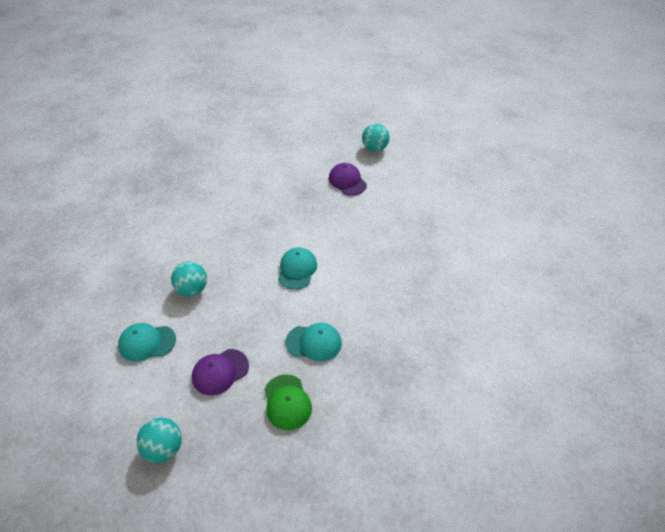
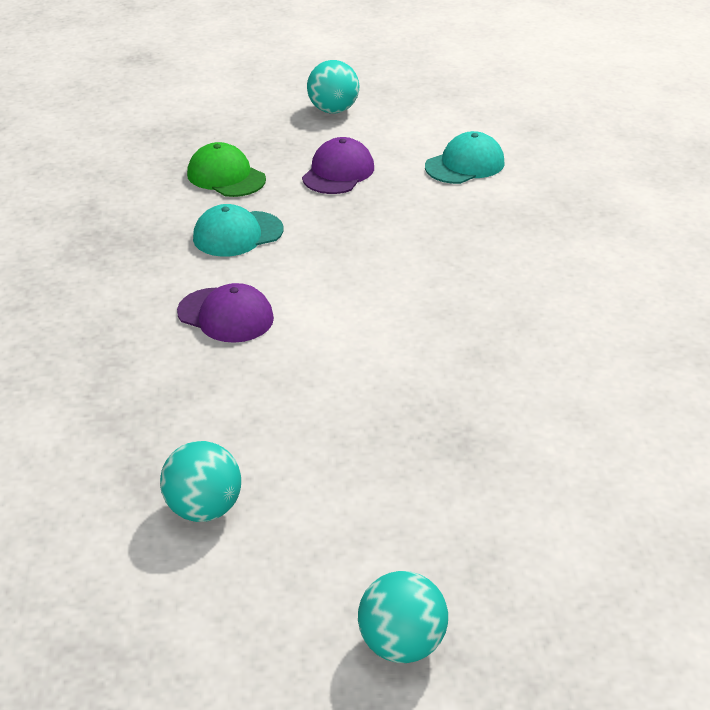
camera: 150 degrees right, 10 degrees down
(192, 289) = (480, 227): turquoise ball -> turquoise ball (203, 509)
(297, 270) = (345, 305): turquoise cap -> none
(347, 181) = (395, 509): purple cap -> purple cap (225, 315)

